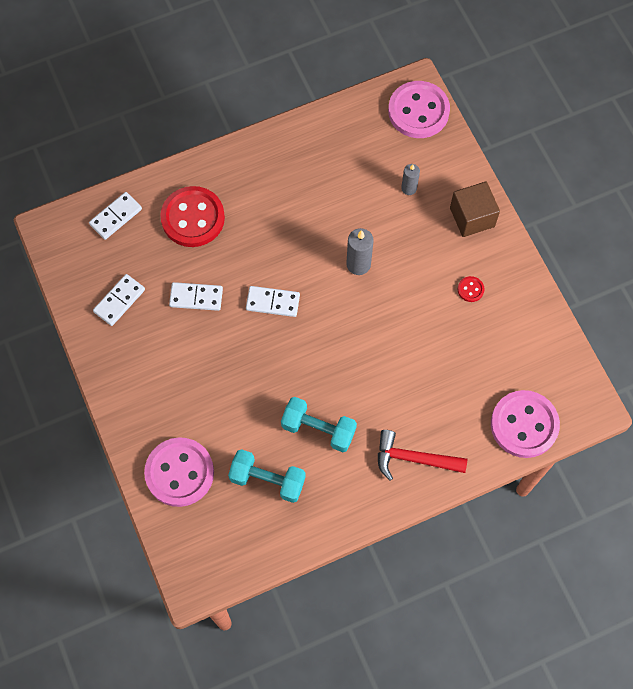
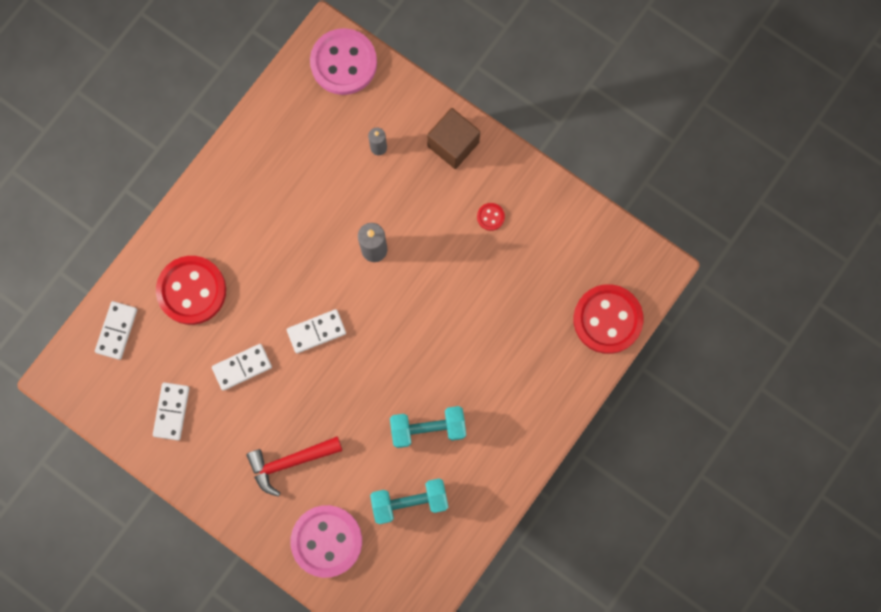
camera: 30 degrees left, 10 degrees up
(413, 458) = (527, 407): red hammer -> red hammer (289, 462)
(524, 425) = (607, 319): pink button -> red button

